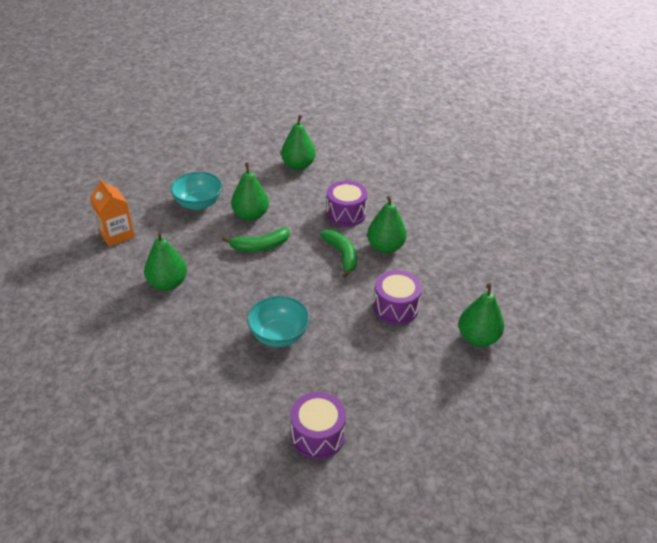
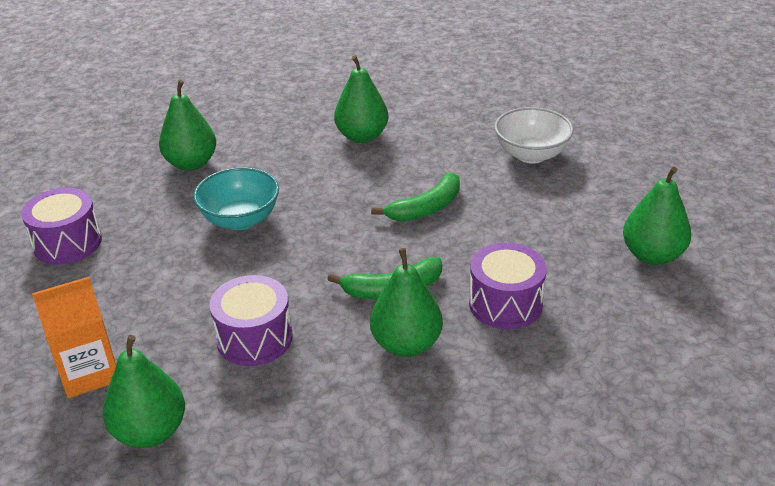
camera: 100 degrees right, 5 degrees down
(117, 234) = (463, 98): orange carton -> orange carton (89, 373)
(198, 203) = (531, 155): turquoise bowl -> white bowl
(250, 215) = (502, 201): green pear -> green pear (191, 163)
(260, 246) = (426, 208): green banana -> green banana turned 120 degrees counterclockwise

